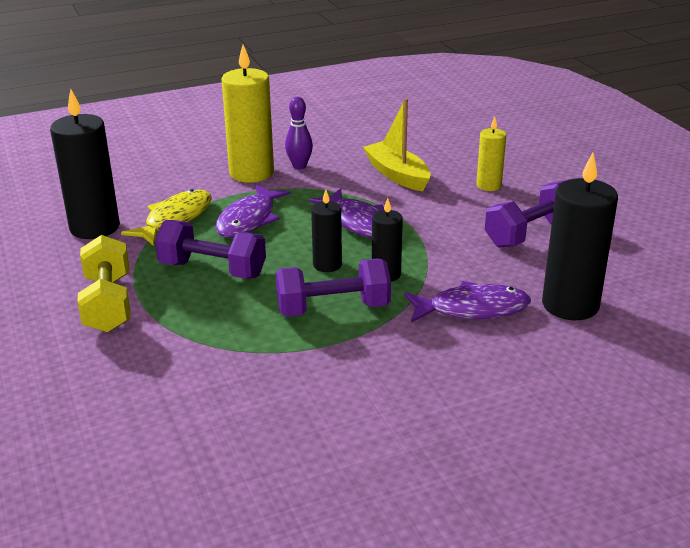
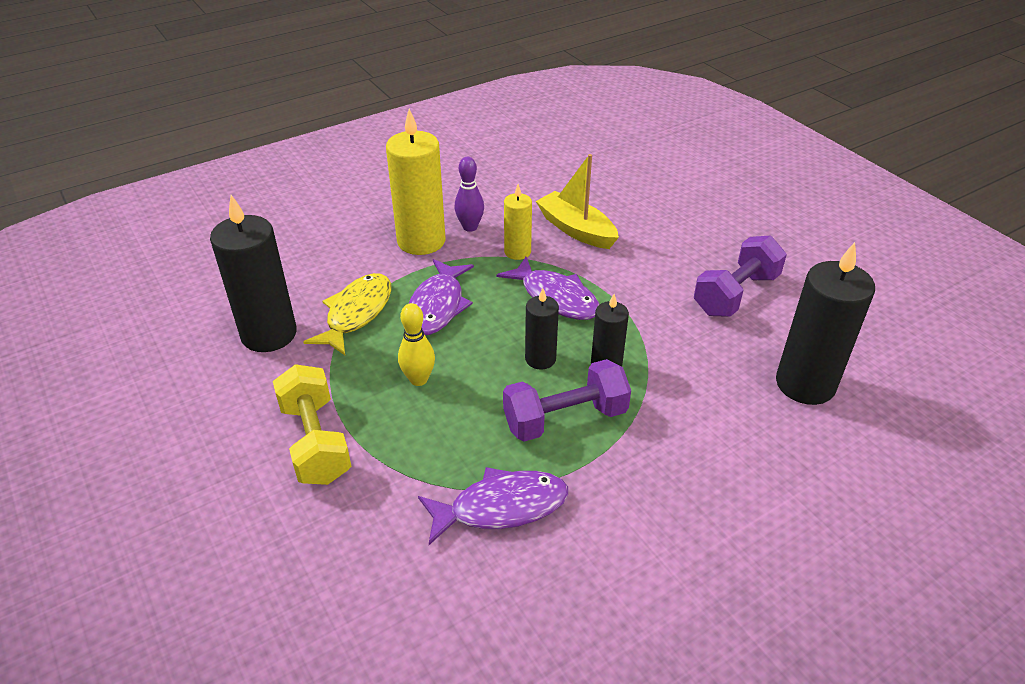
camera: 10 degrees left, 10 degrees up
(212, 269) = (418, 379): purple dumbbell -> yellow bowling pin
(472, 309) = (709, 401): purple fish -> purple fish (501, 507)
(488, 185) = (673, 235): yellow candle -> yellow candle (517, 252)

